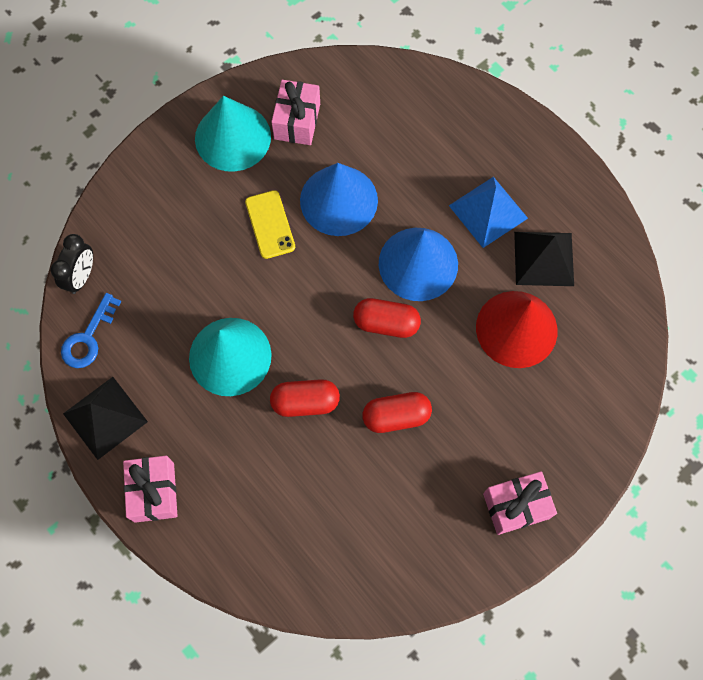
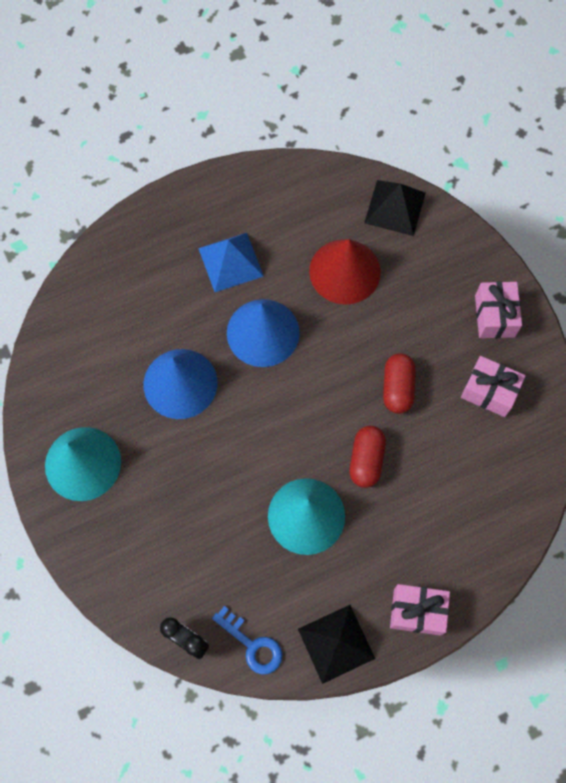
camera: 75 degrees left, 0 degrees up
(270, 224) = (186, 450): yellow phone -> none
(297, 121) = (86, 400): pink gift -> pink gift (489, 391)
(386, 323) = (311, 374): red capsule -> none
(544, 258) = (287, 231): black pyramid -> black pyramid (395, 207)

